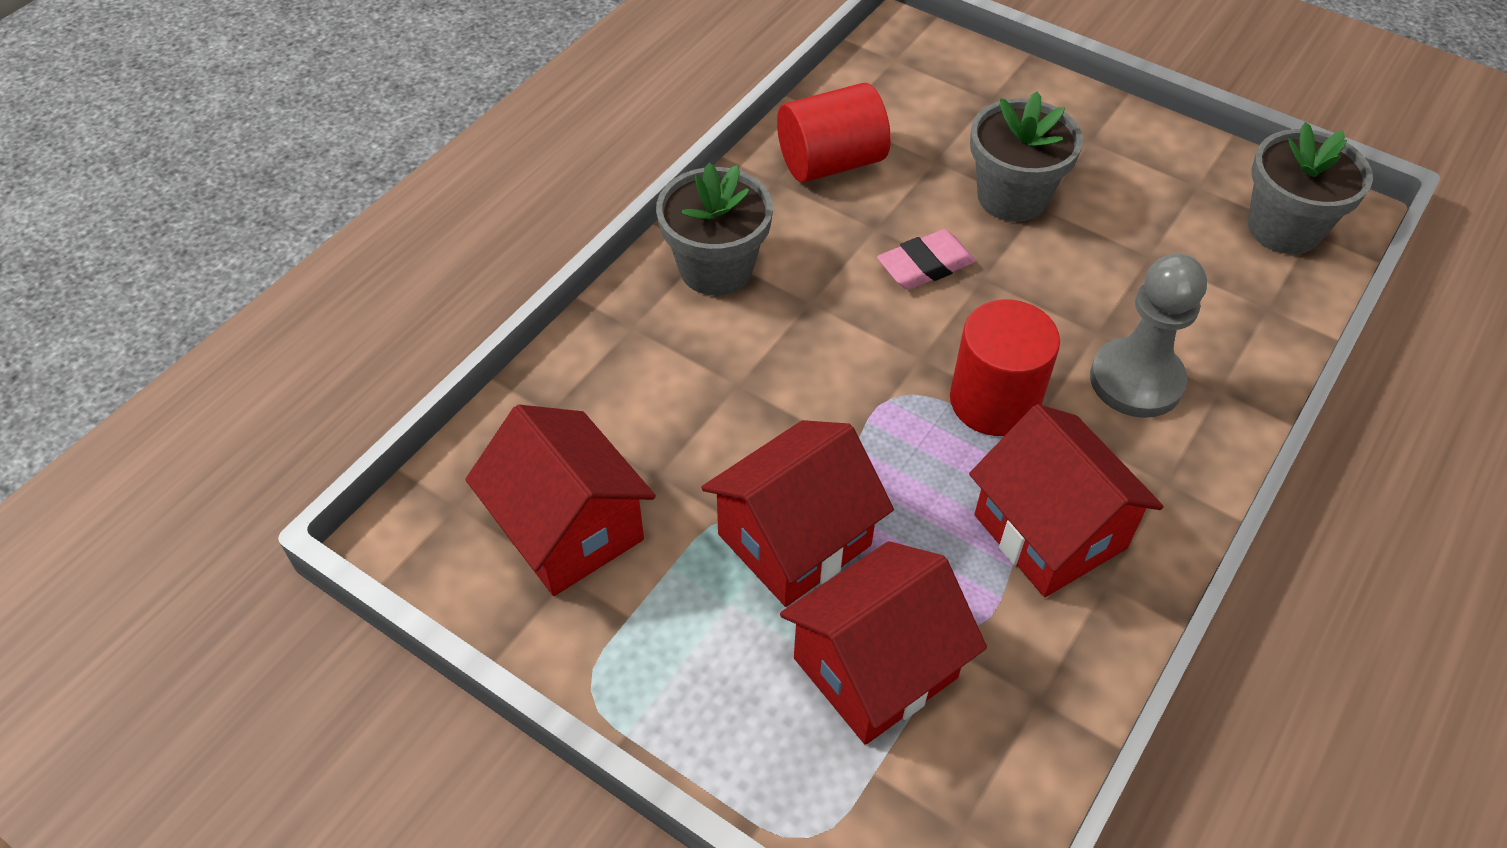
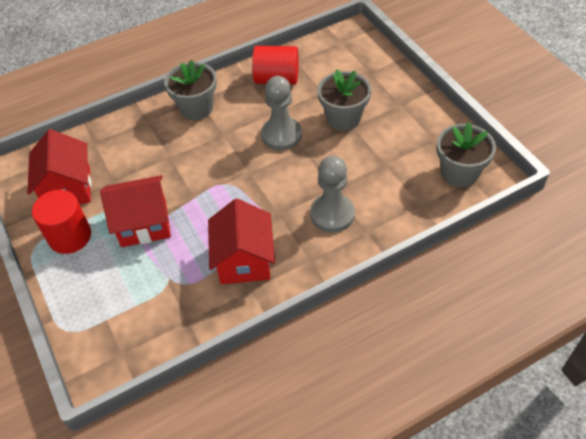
camera: 30 degrees right, 0 degrees up
(875, 668) = (136, 283): red house -> none
(925, 265) = (281, 135): pink eraser -> grey pawn
(994, 401) = (264, 200): red cylinder -> red cylinder (70, 236)

